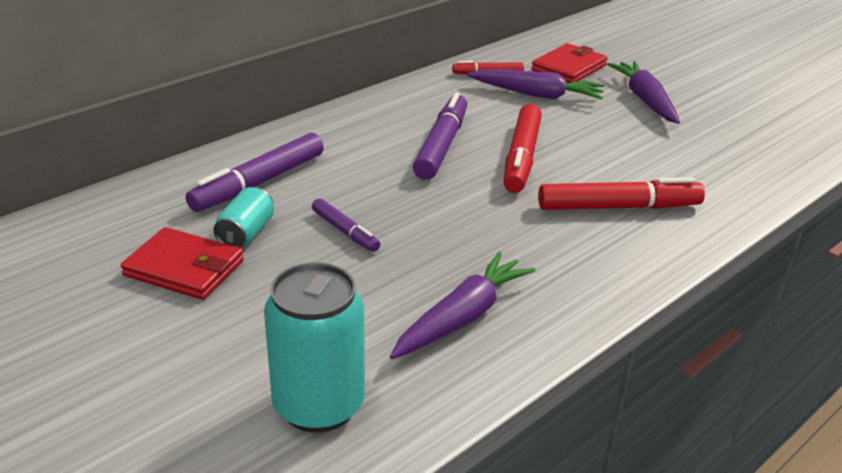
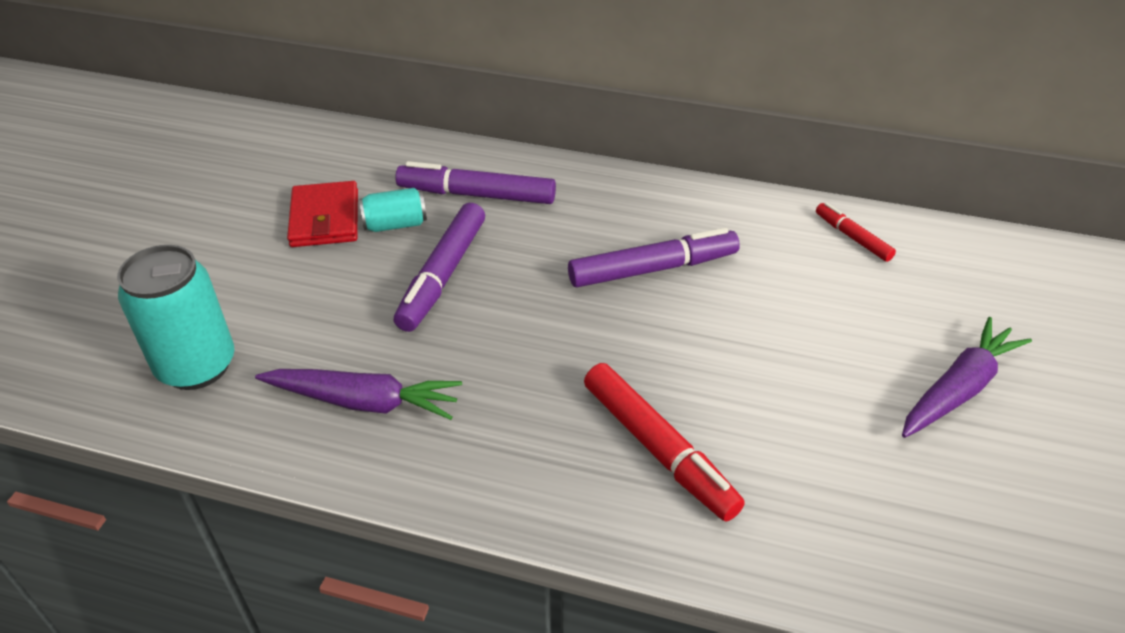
camera: 60 degrees right, 10 degrees up
(345, 231) = (443, 275): purple marker -> purple marker, size x1.80
(521, 157) = (689, 334): red marker -> none
(537, 95) = (850, 293): purple carrot -> none
(569, 68) = (958, 292): red wallet -> none

